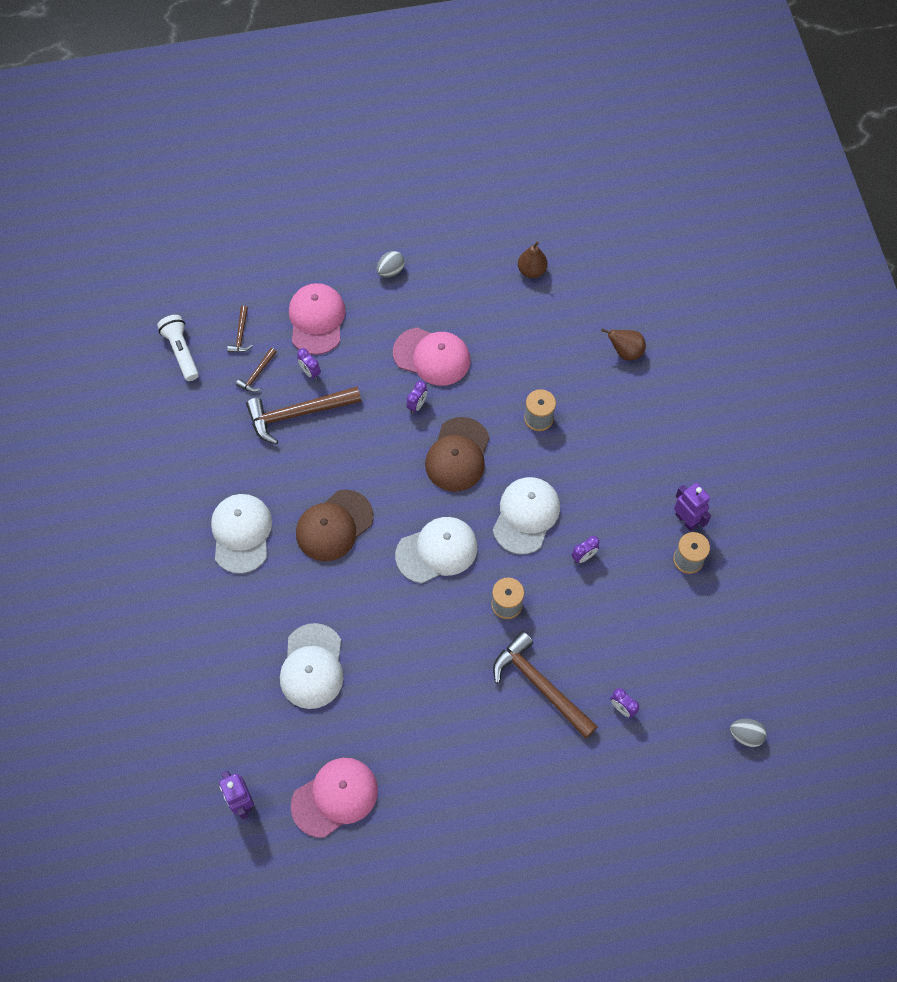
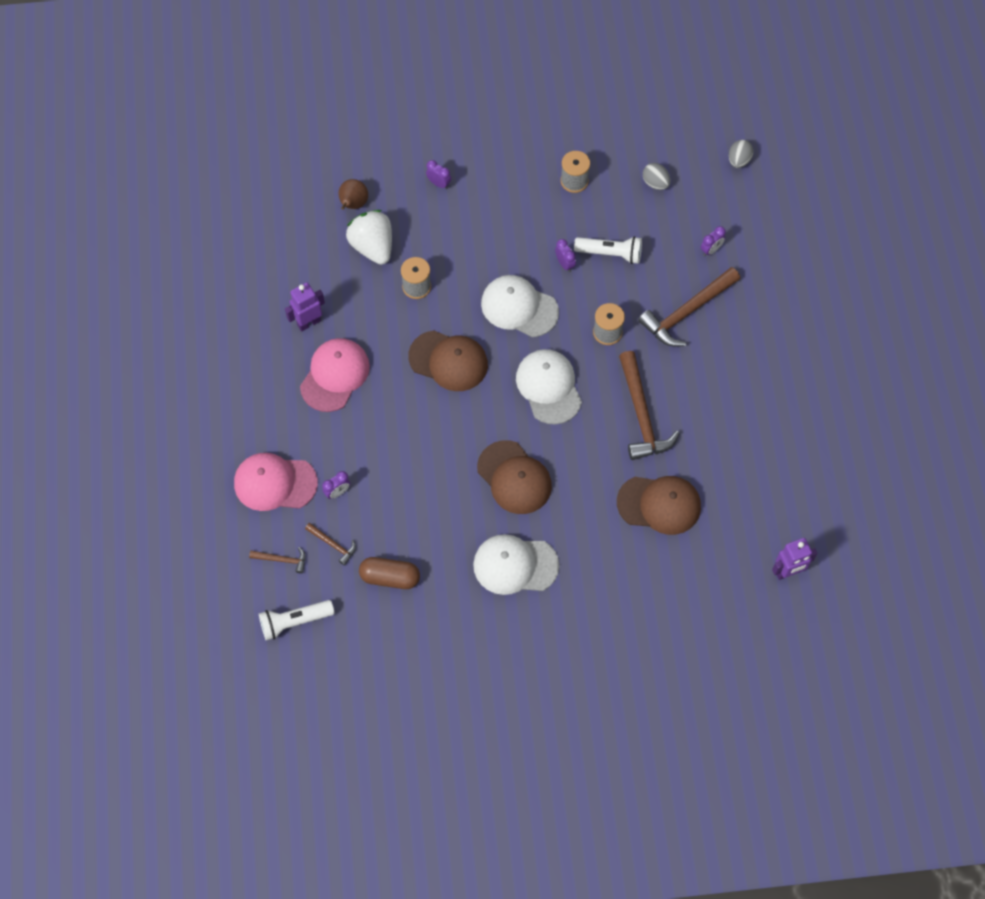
camera: 85 degrees left, 0 degrees up
(226, 425) = (390, 577): none -> brown capsule
(298, 414) = (385, 506): brown hammer -> brown hammer (641, 415)
(312, 666) = (659, 504): white cap -> brown cap
(335, 797) = (785, 490): pink cap -> none
(390, 271) = (225, 407): grey egg -> grey egg (655, 183)
(417, 405) = (389, 393): purple clock -> purple clock (439, 183)
(531, 270) = (247, 276): brown pear -> none
(579, 374) = (372, 246): none -> white strawberry
(602, 602) = (610, 253): none -> white flashlight
(686, 520) = (535, 177): purple robot -> purple robot (308, 322)

